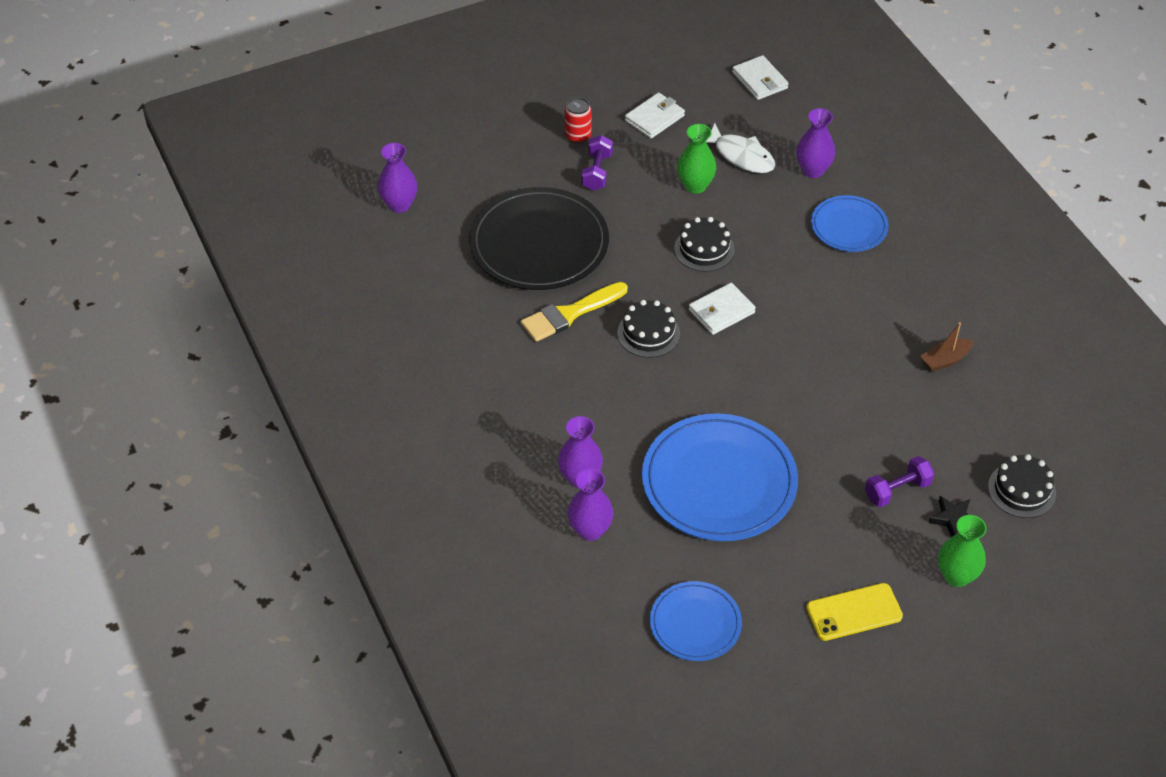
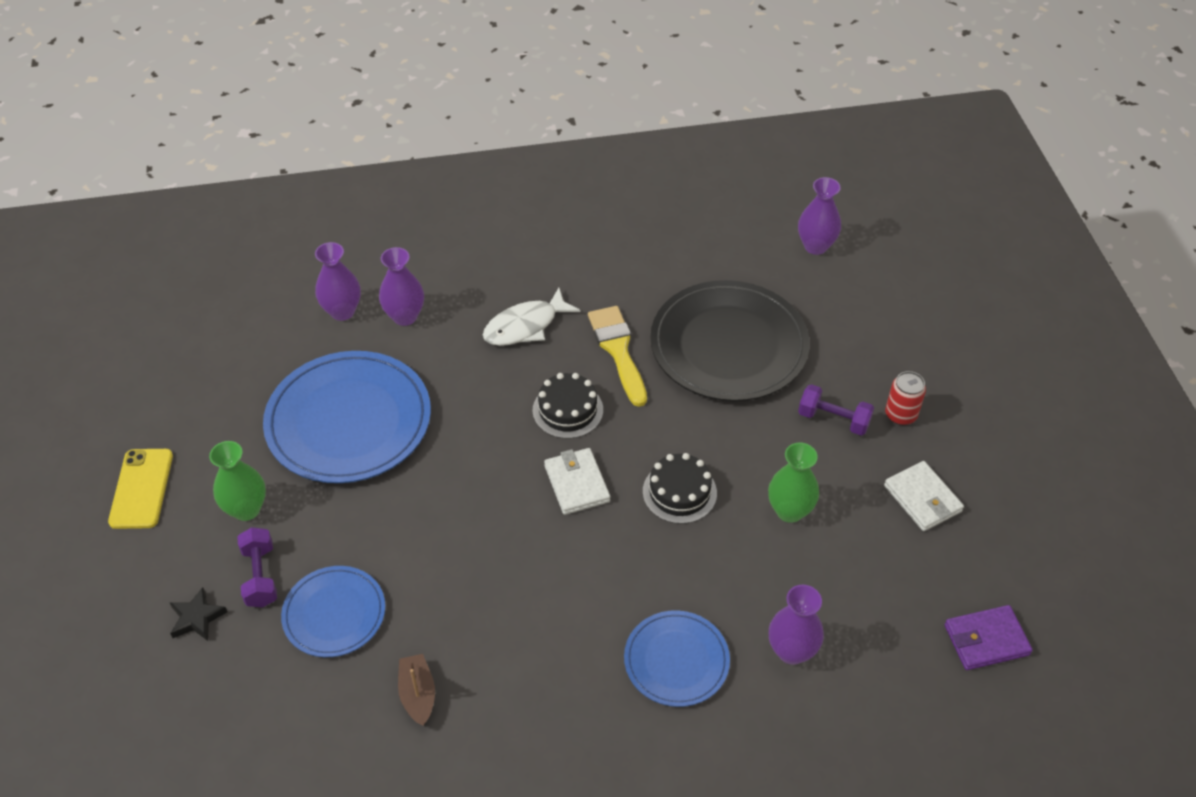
camera: 105 degrees right, 0 degrees up
(695, 623) = (202, 363): blue plate -> blue plate (334, 614)
(741, 156) = (835, 574): white fish -> white fish (525, 326)
(760, 80) = (986, 640): white wallet -> purple wallet
(956, 576) = (128, 594): green vase -> green vase (246, 509)
(1021, 490) = (197, 705): black cake -> none

